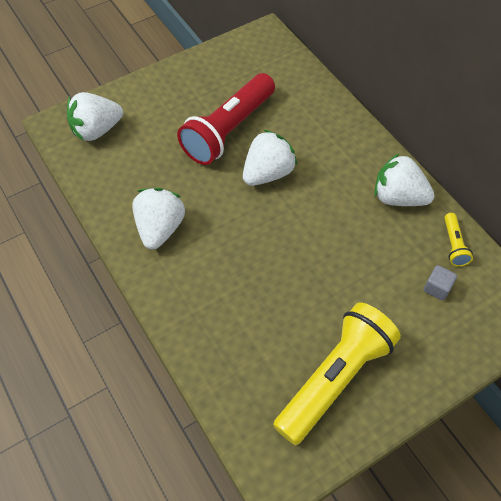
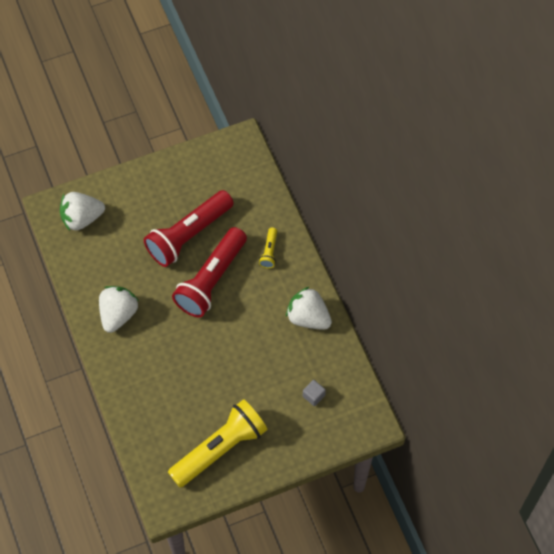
camera: 10 degrees right, 5 degrees up
(268, 173) = (211, 280): white strawberry -> red flashlight
(453, 245) = (338, 364): yellow flashlight -> yellow flashlight (269, 252)

